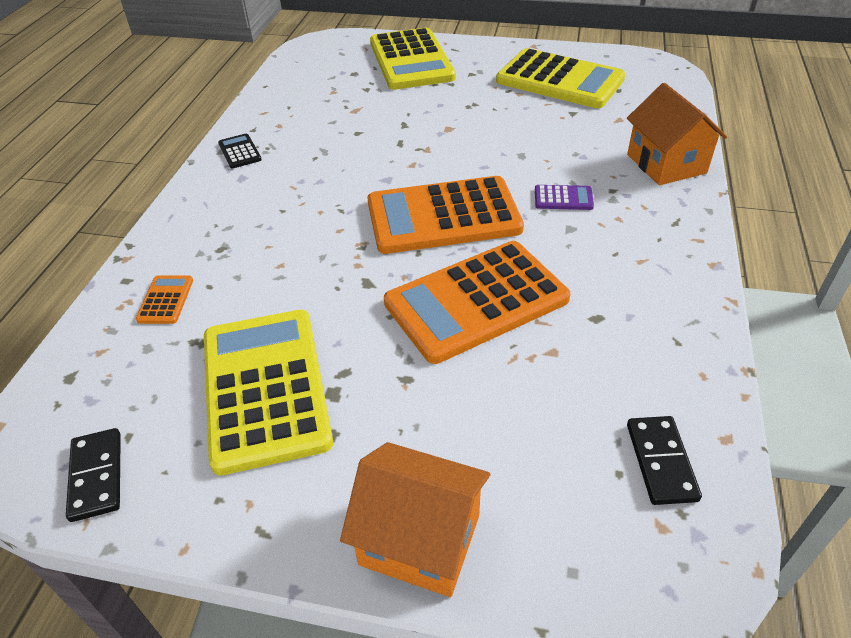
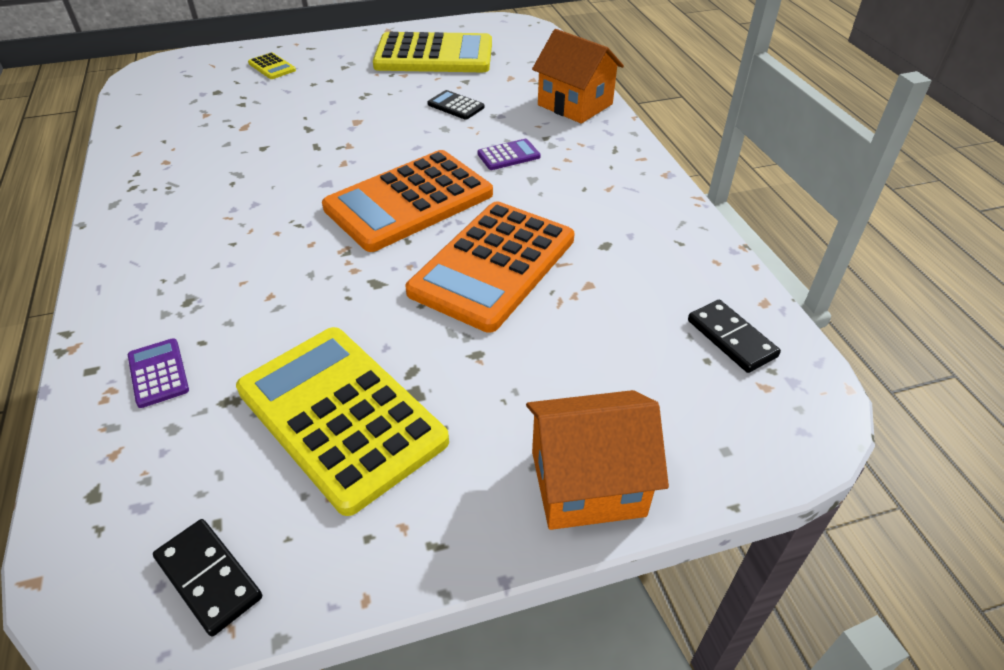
camera: 30 degrees left, 0 degrees up
(165, 300) = (158, 373): orange calculator -> purple calculator
(239, 152) = (137, 199): black calculator -> black calculator (455, 106)
(411, 60) = (272, 67): yellow calculator -> yellow calculator, size x0.40

